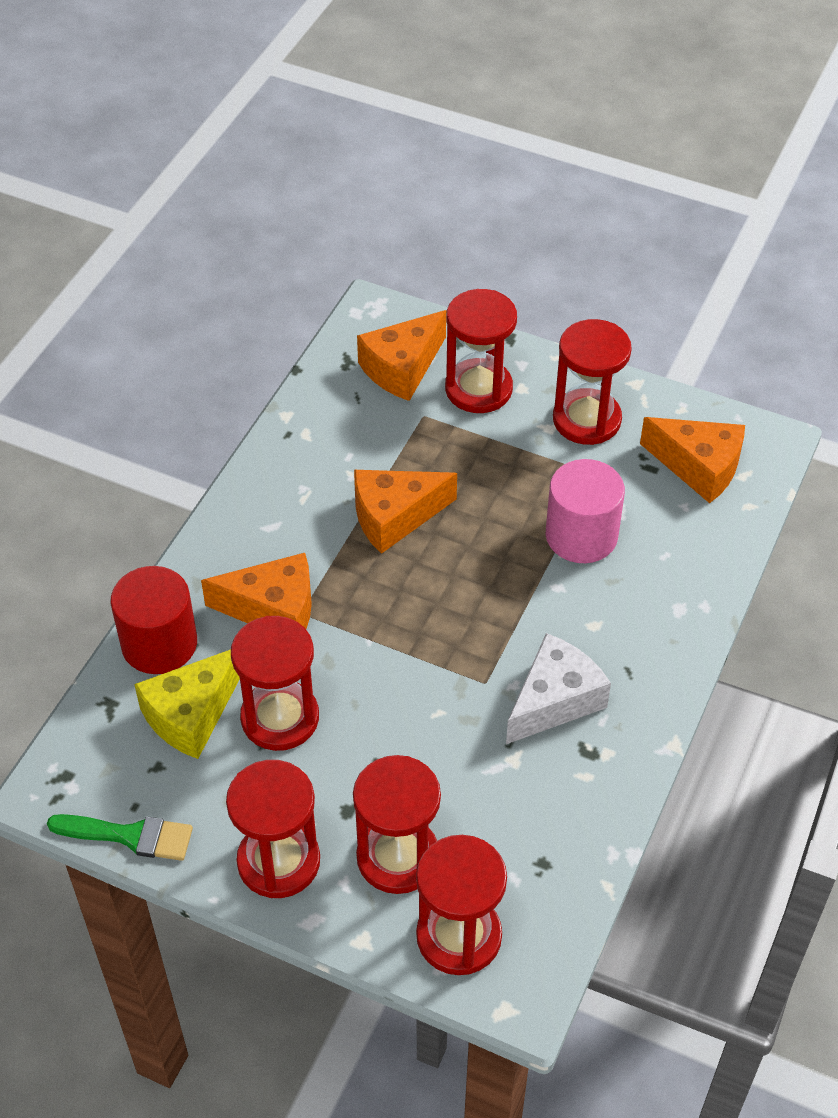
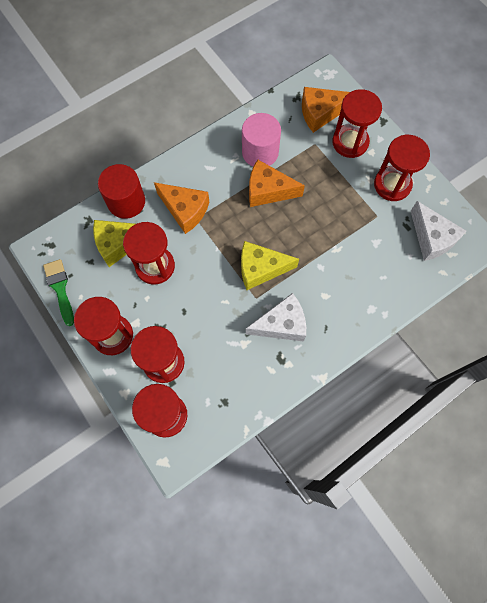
camera: 30 degrees right, 20 degrees up
(130, 836) = (60, 288): green brush -> green brush turned 150 degrees counterclockwise
(463, 636) = (261, 269): none -> yellow cheese
(581, 535) = (349, 246): pink cylinder -> pink cylinder (260, 152)
(699, 467) = (431, 238): orange cheese -> white cheese

